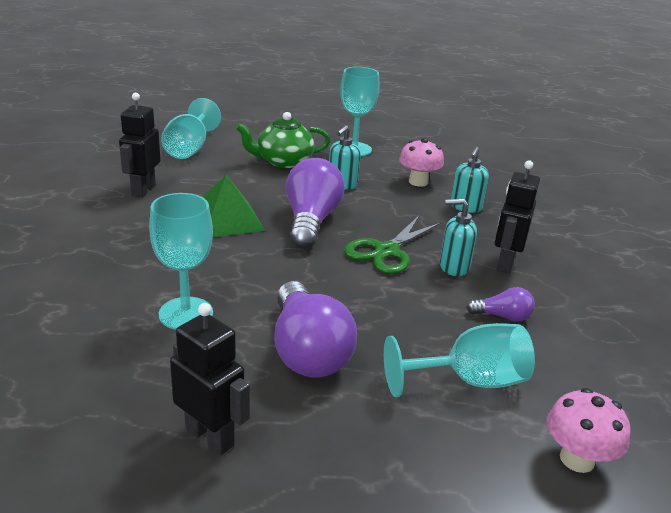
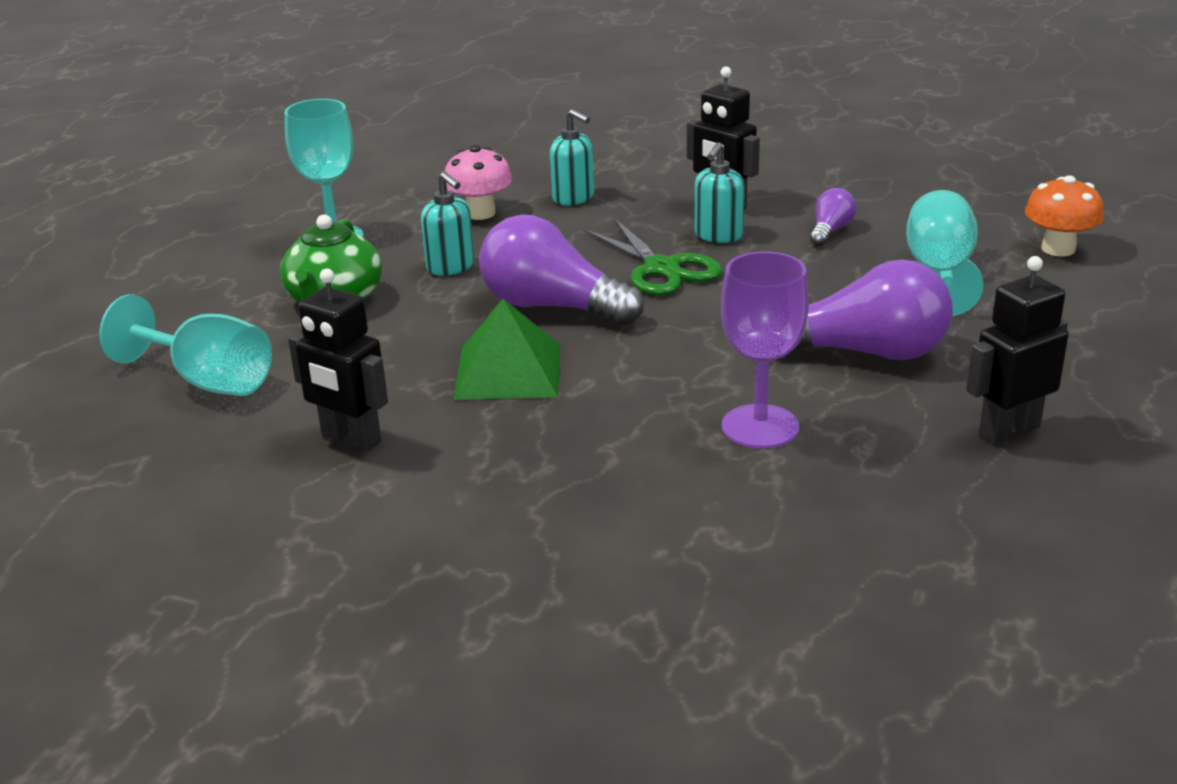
camera: 65 degrees left, 0 degrees up
(186, 314) = (760, 427): turquoise goblet -> purple goblet
(577, 459) = (1058, 249): pink mushroom -> orange mushroom

